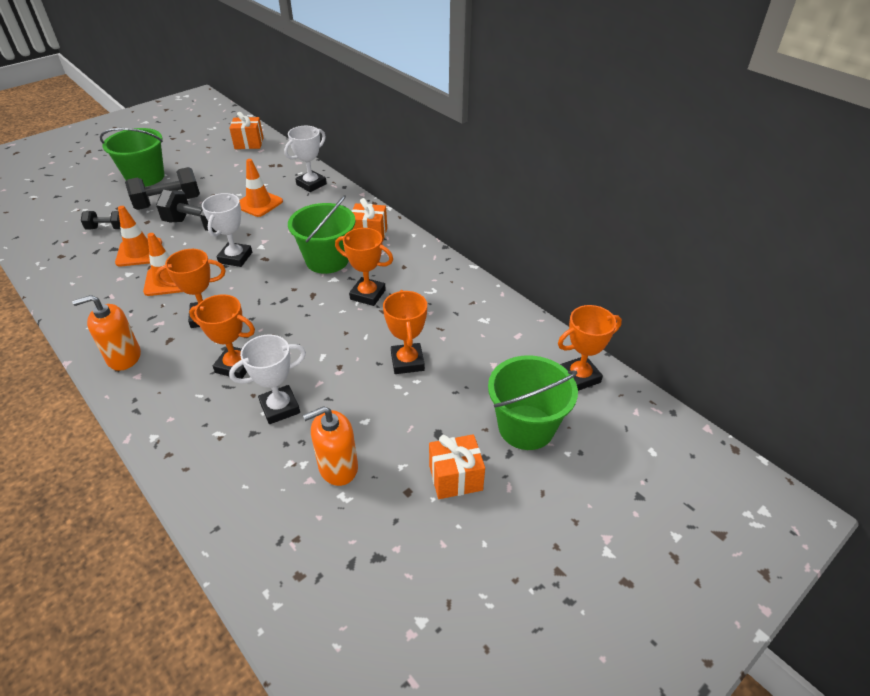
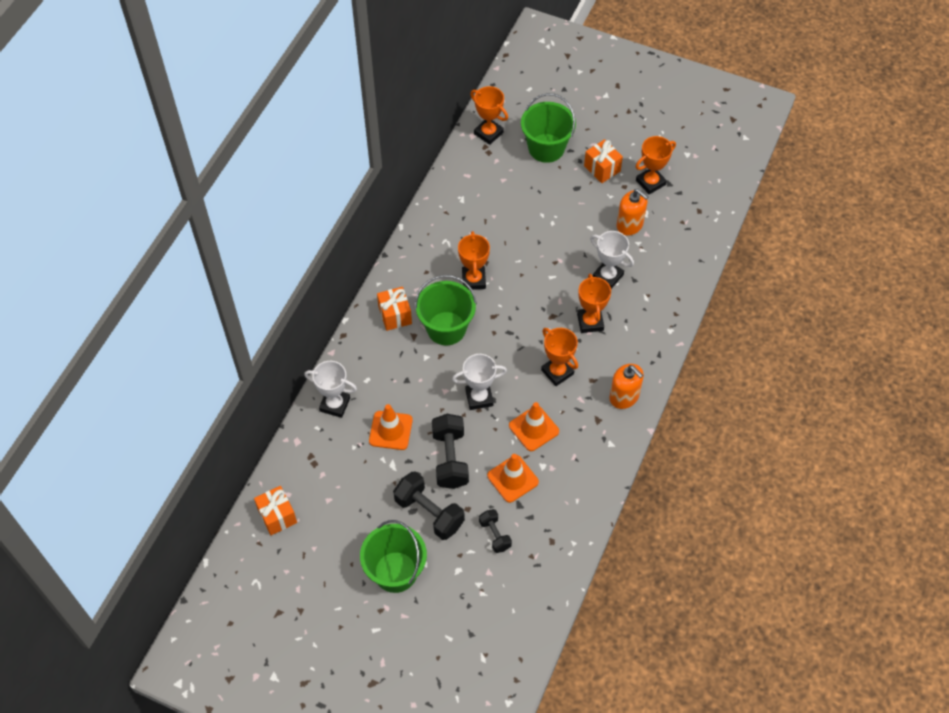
camera: 115 degrees left, 15 degrees up
(407, 362) = (528, 226): orange trophy -> orange trophy (650, 182)

